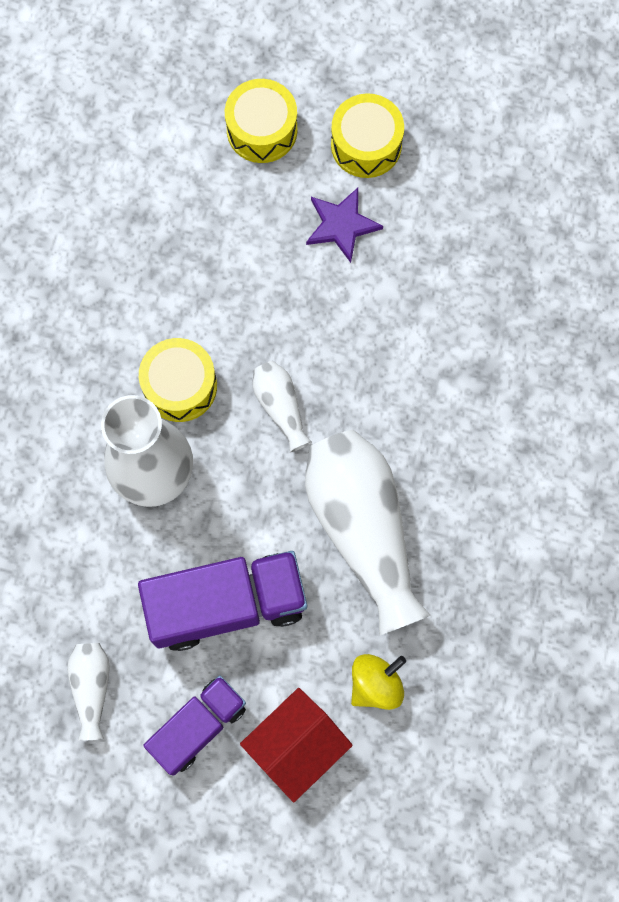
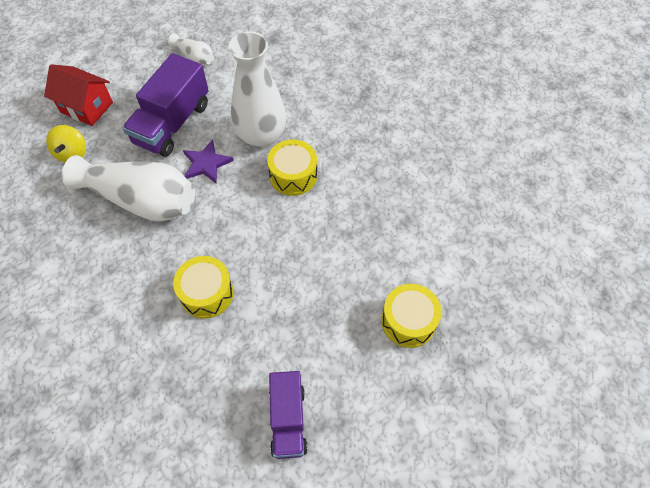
camera: 130 degrees right, 15 degrees down
(198, 726) = (136, 80): purple truck -> purple truck (288, 420)
(280, 407) = (238, 210): white vase -> none
(296, 746) = (86, 107): red house -> red house turned 60 degrees counterclockwise
(341, 225) = (309, 318): purple star -> purple star (206, 163)
(366, 145) = (348, 374): yellow drum -> yellow drum (206, 293)

